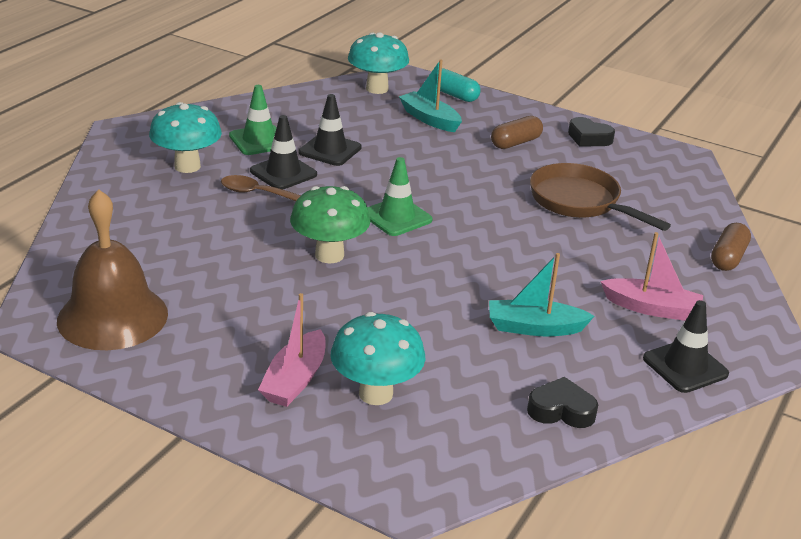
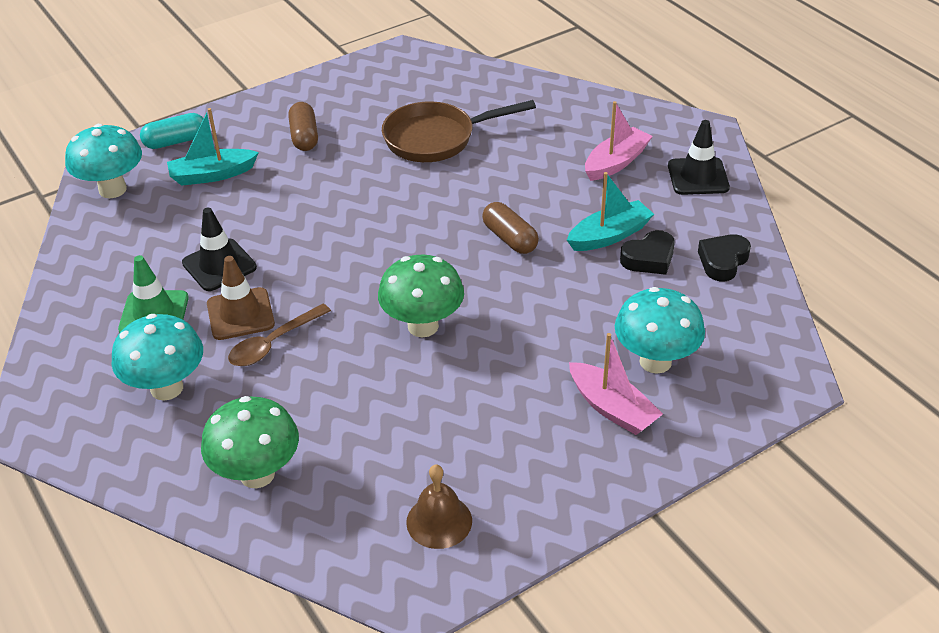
camera: 60 degrees left, 10 degrees up
(112, 316) = (439, 521): brown bell -> brown bell, size x0.53
(122, 224) = (257, 474): none -> green mushroom
(283, 173) = (240, 314): black traffic cone -> brown traffic cone
(396, 217) = (384, 259): green traffic cone -> none
(534, 328) = (609, 235): turquoise boat -> turquoise boat turned 150 degrees counterclockwise
(589, 138) = (330, 91): black heart -> black heart (649, 258)
(728, 258) = (570, 96): brown capsule -> brown capsule (510, 238)

